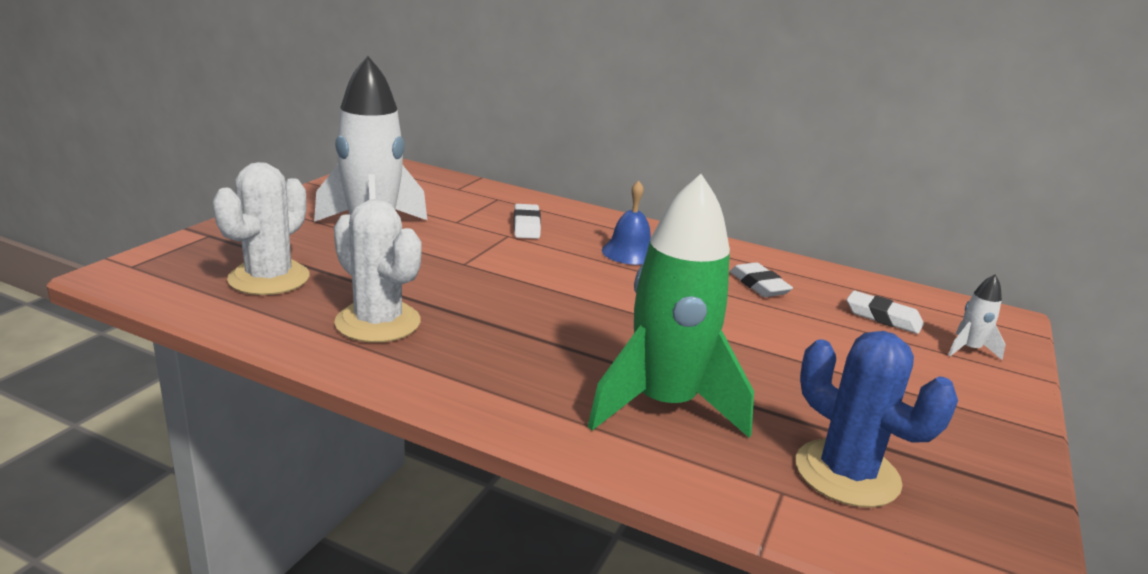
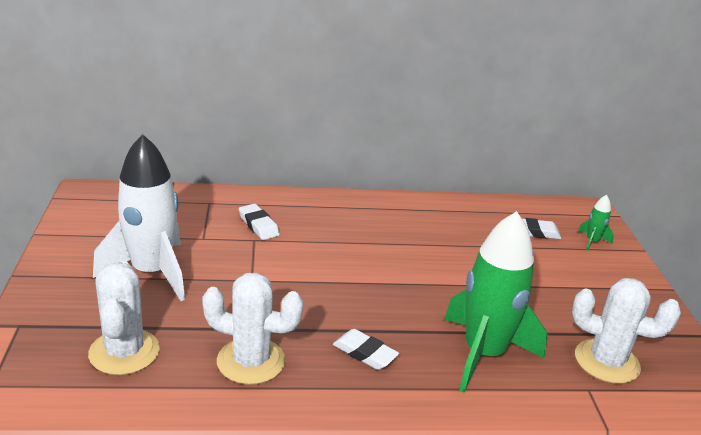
camera: 30 degrees left, 5 degrees up
(629, 252) = (350, 227): blue bell -> none
(759, 285) = (450, 229): white eraser -> white eraser (365, 353)
(847, 473) = (606, 361): blue cactus -> white cactus
(969, 349) = (592, 241): white rocket -> green rocket

